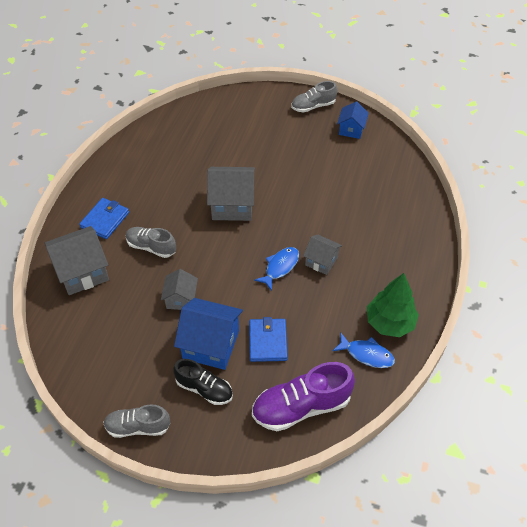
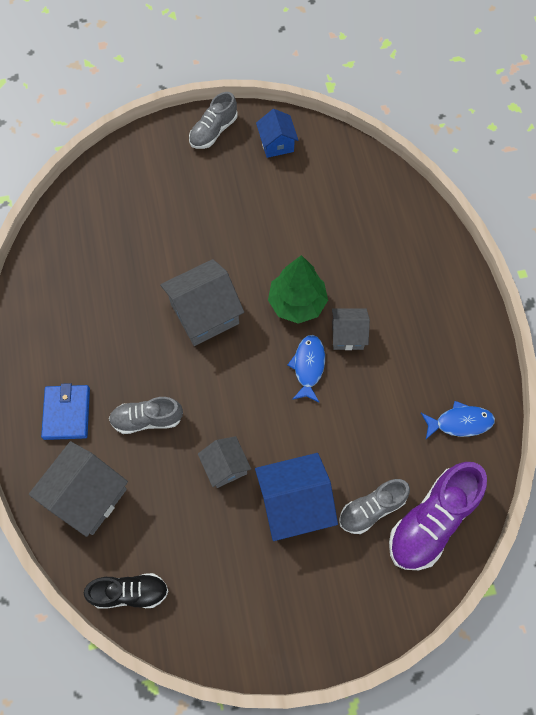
camera: 30 degrees left, 15 degrees up
(138, 427) = (280, 645): grey shoe -> grey shoe (371, 509)
(204, 388) = (321, 559): black shoe -> black shoe (130, 592)
(267, 341) = (351, 465): blue wallet -> none
(389, 323) = (461, 372): green tree -> green tree (297, 303)

